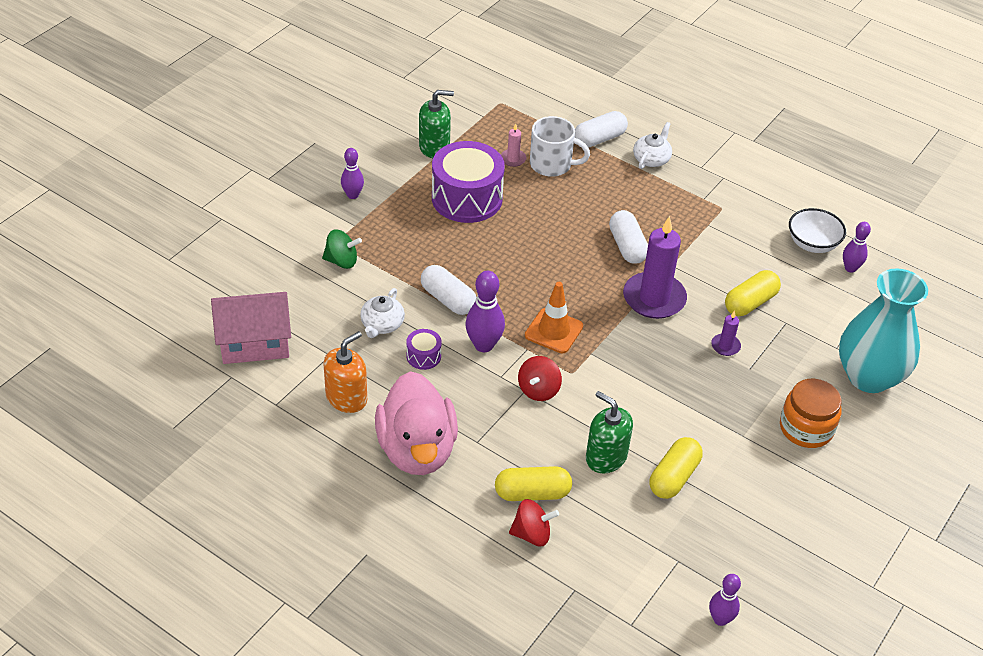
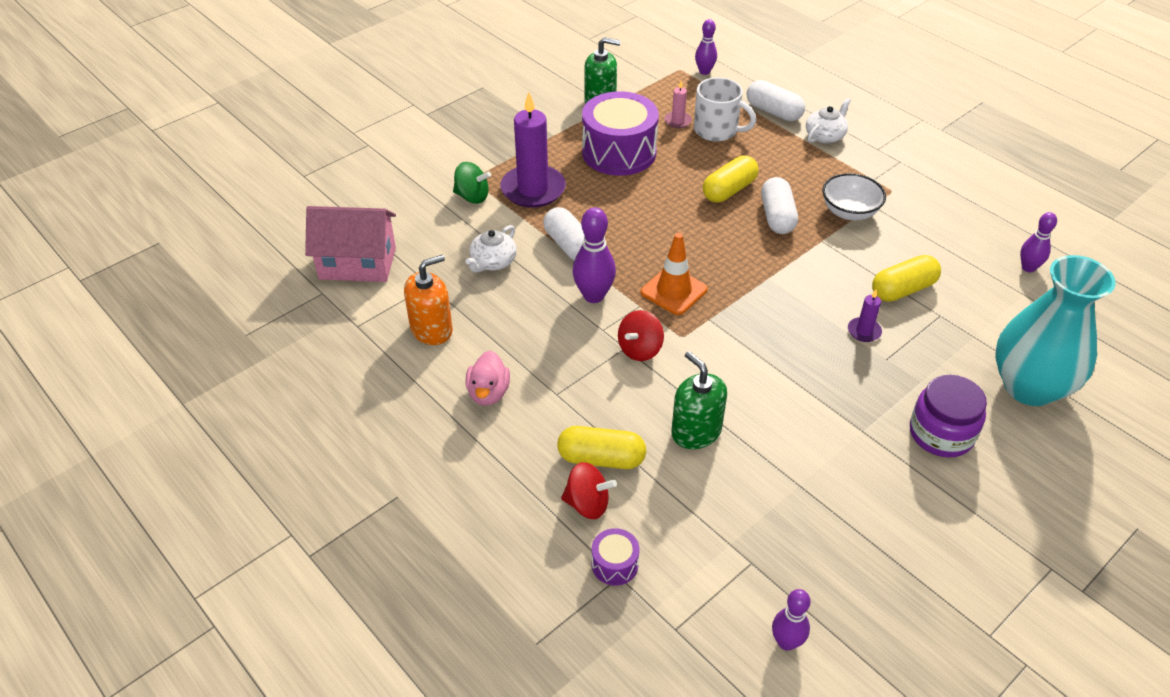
camera: 15 degrees right, 0 degrees up
(352, 195) = (504, 137): purple bowling pin -> purple bowling pin (704, 71)
(417, 450) = (488, 393): pink duck -> pink duck, size x0.49
(423, 356) = (526, 298): purple drum -> purple drum (614, 564)
(599, 139) = (773, 112): white capsule -> white capsule turned 60 degrees clockwise
(654, 298) = (794, 272): purple candle -> purple candle (533, 189)
(673, 477) = (769, 465): yellow capsule -> yellow capsule (729, 190)
(806, 428) = (941, 434): orange jar -> purple jar
(812, 244) = (988, 238): white bowl -> white bowl (849, 212)

